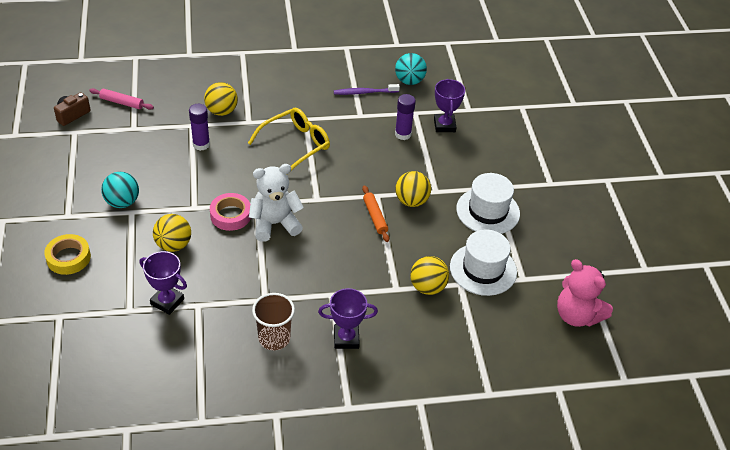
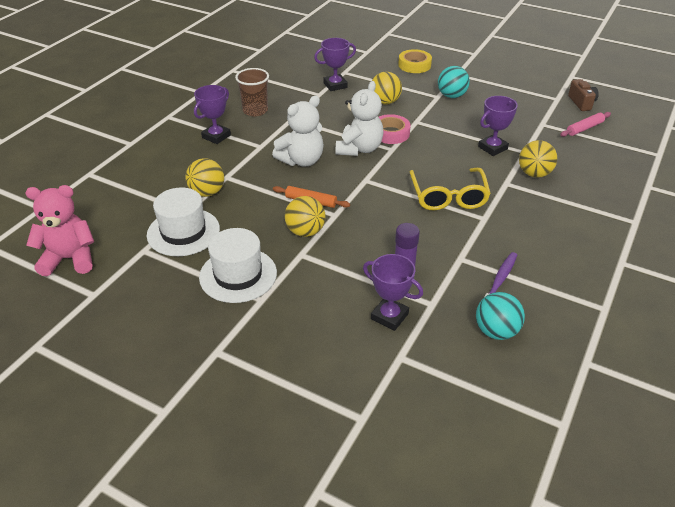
camera: 130 degrees right, 5 degrees down
(201, 144) = (492, 148): purple glue stick -> purple trophy
(327, 252) = (301, 160): none -> white teddy bear

